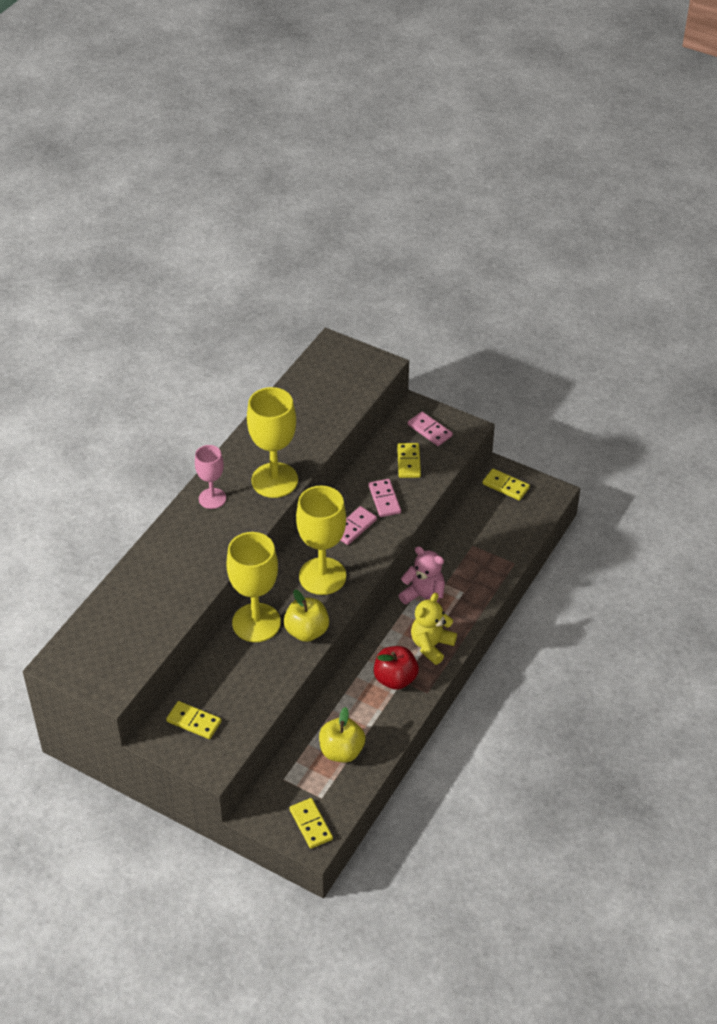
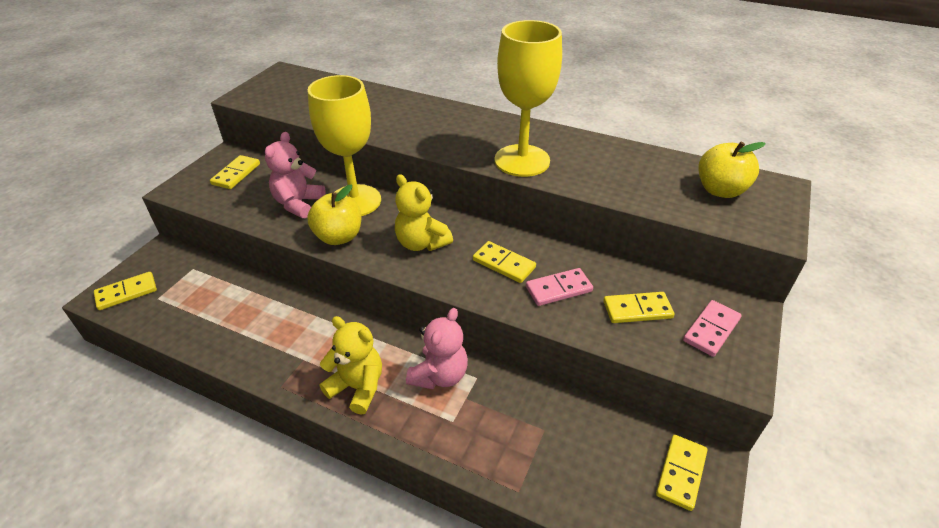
camera: 85 degrees right, 5 degrees down
(212, 498) = (485, 125): pink goblet -> none
(254, 664) = (298, 204): none -> pink teddy bear
(322, 576) = (421, 243): yellow goblet -> yellow teddy bear
(341, 751) = (213, 310): yellow apple -> yellow apple (720, 190)
(354, 527) = (503, 264): pink domino -> yellow domino
(395, 679) = (307, 352): red apple -> none

